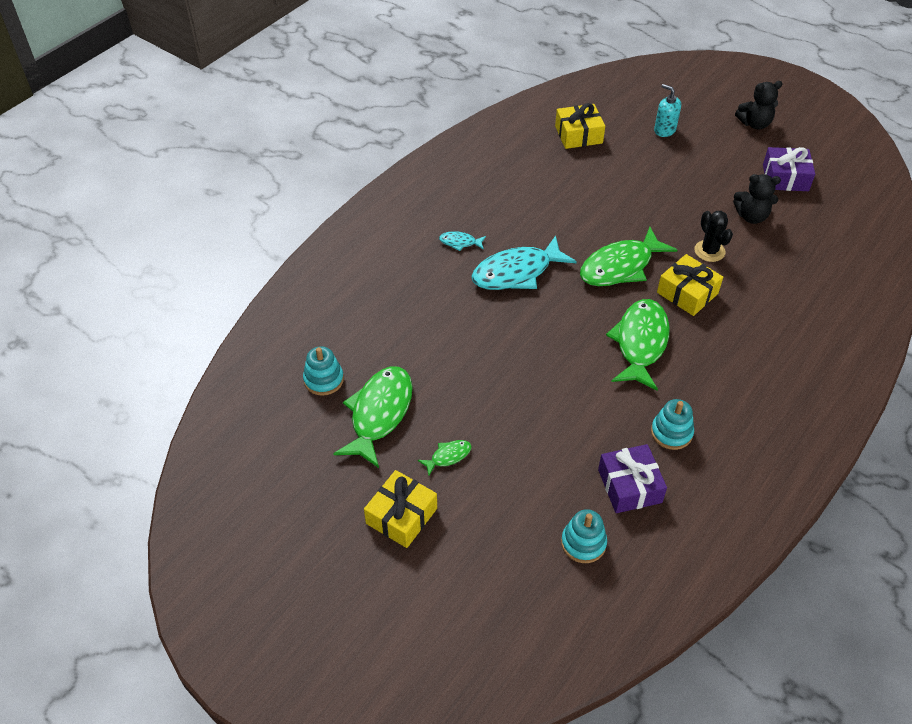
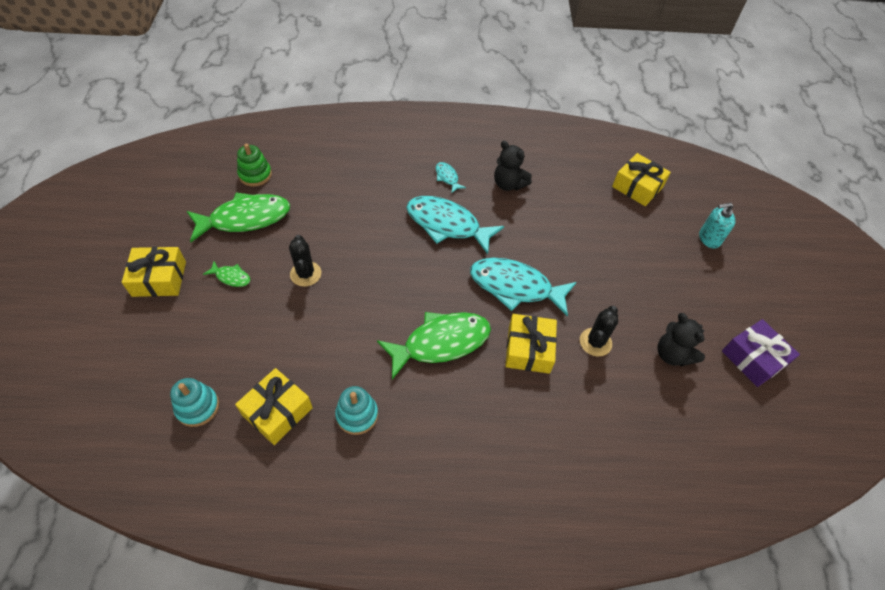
camera: 50 degrees right, 5 degrees up
(323, 380) = (255, 175): turquoise stacking toy -> green stacking toy
(491, 398) = (305, 274): none -> black cactus
(620, 266) = (515, 287): green fish -> turquoise fish
(629, 486) = (277, 411): purple gift -> yellow gift
(664, 130) = (709, 239): turquoise soap dispenser -> turquoise soap dispenser turned 105 degrees counterclockwise
(754, 124) = (797, 300): black teddy bear -> black teddy bear (508, 184)

